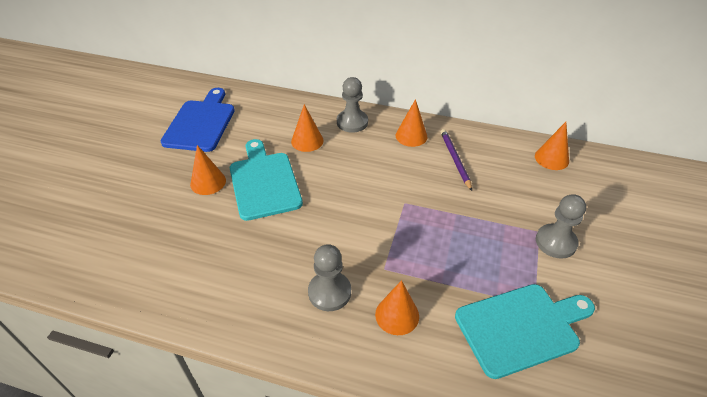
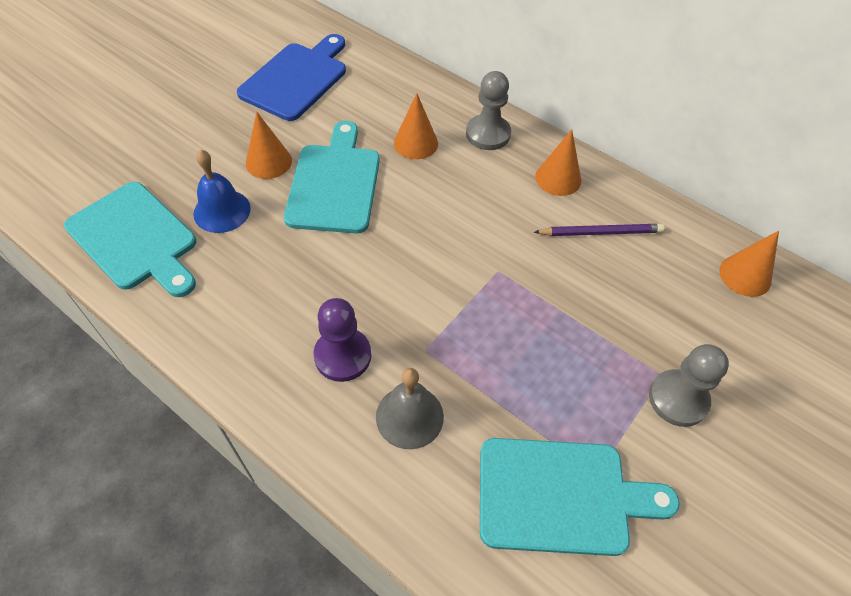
camera: 20 degrees right, 10 degrees up
(129, 265) = (135, 239): none -> turquoise cutting board
(189, 225) = (222, 211): none -> blue bell
(329, 292) = (343, 356): grey pawn -> purple pawn
(397, 315) = (409, 416): orange cone -> grey bell
(455, 160) = (600, 232): purple pencil -> purple pencil turned 75 degrees clockwise

